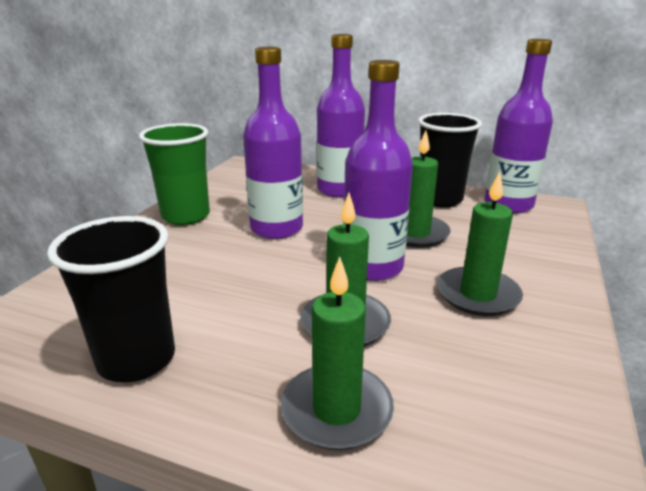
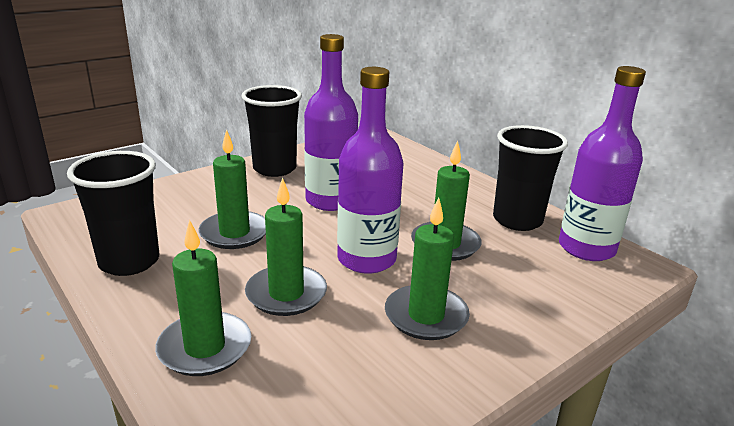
camera: 30 degrees right, 0 degrees up
(186, 216) = (274, 169): green cup -> black cup
(221, 287) = (234, 233): none -> green candle
(339, 190) = (429, 182): purple bottle -> none

